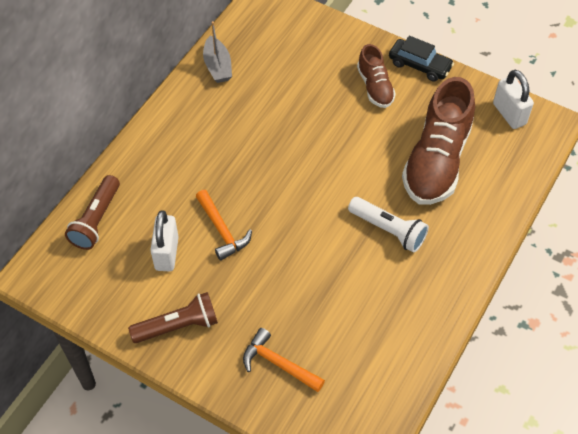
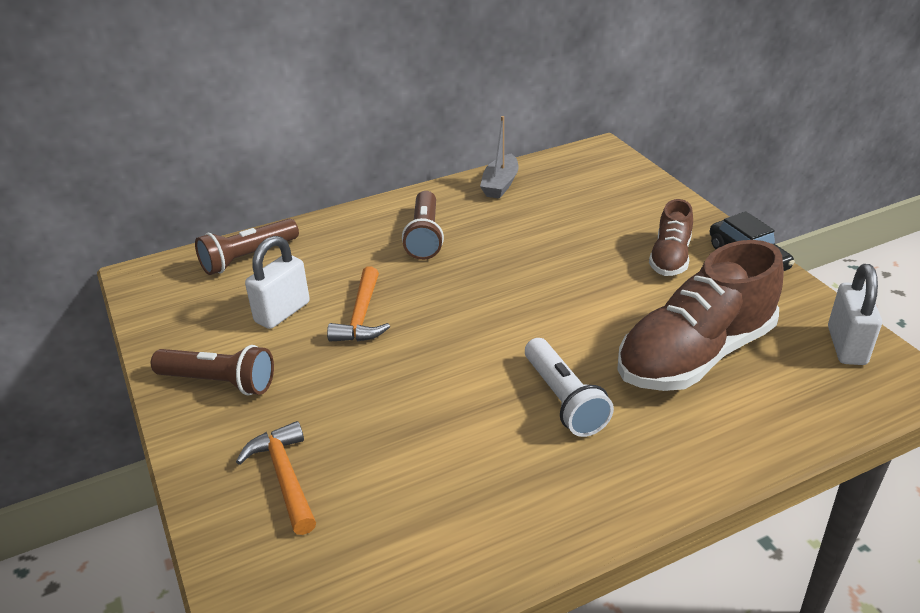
camera: 35 degrees right, 20 degrees down
(205, 141) = (425, 236): none -> brown flashlight

